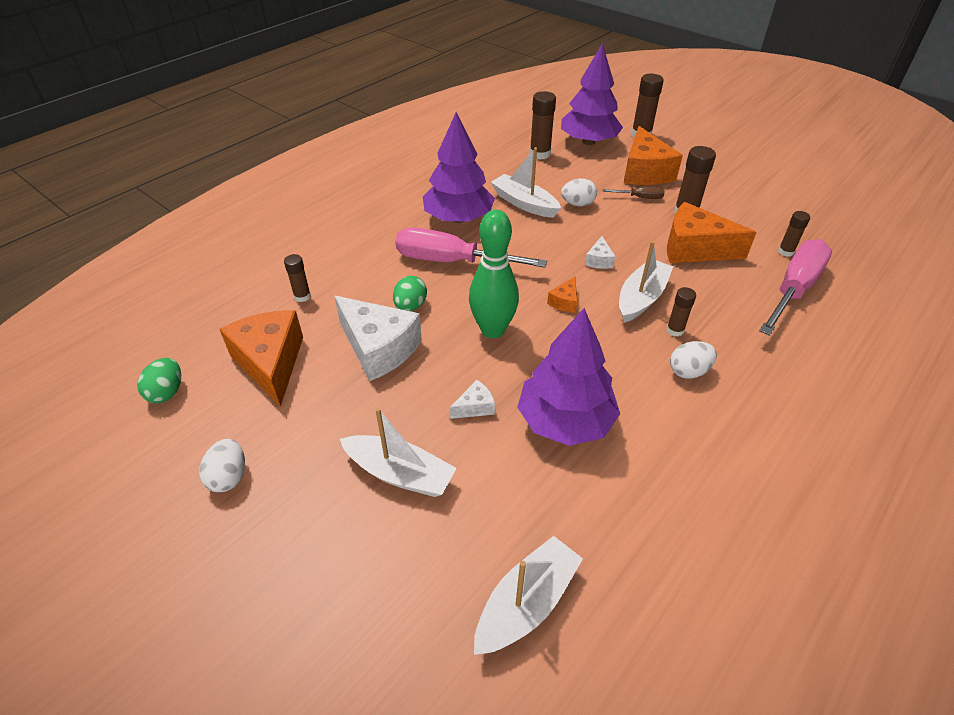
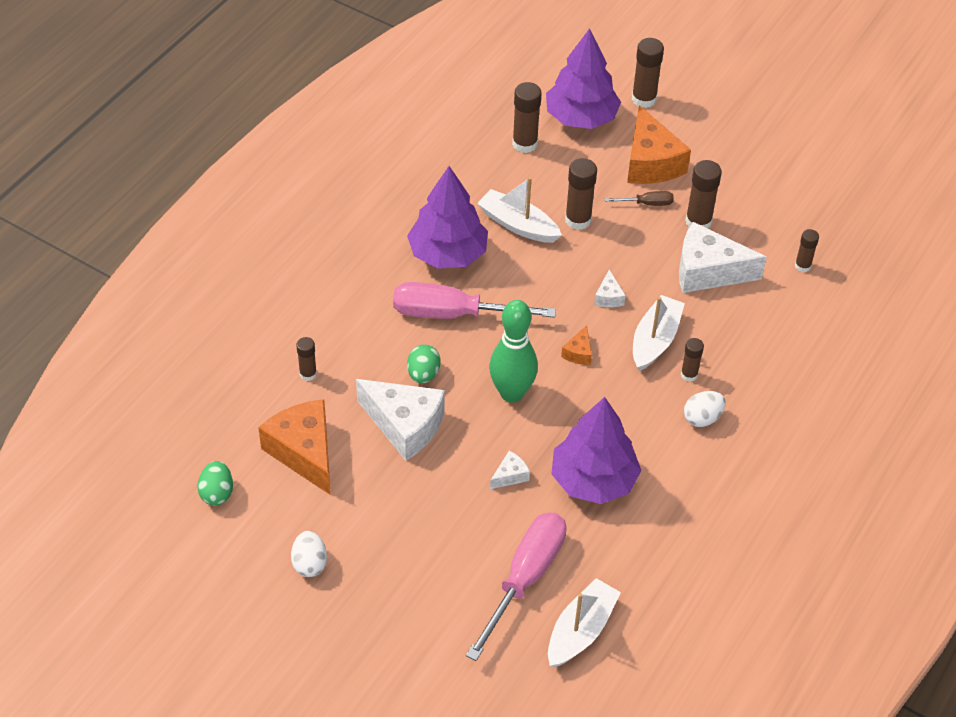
camera: 10 degrees left, 5 degrees up
(400, 473) = (457, 544): white boat -> none
(577, 204) = (578, 220): white egg -> brown glue stick
(694, 249) = (708, 271): orange cheese -> white cheese
(793, 289) = (806, 314): pink screwdriver -> pink screwdriver (525, 578)

